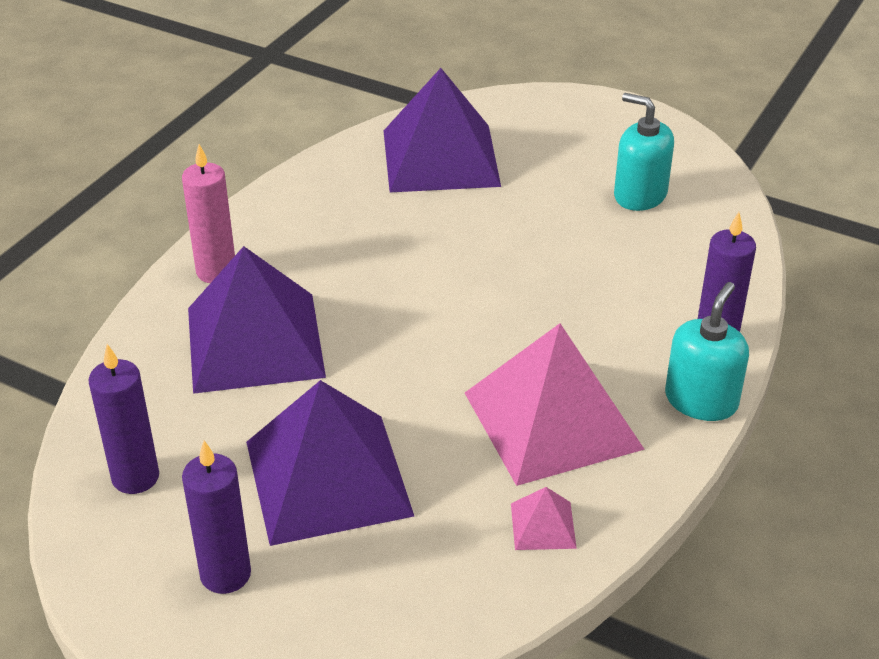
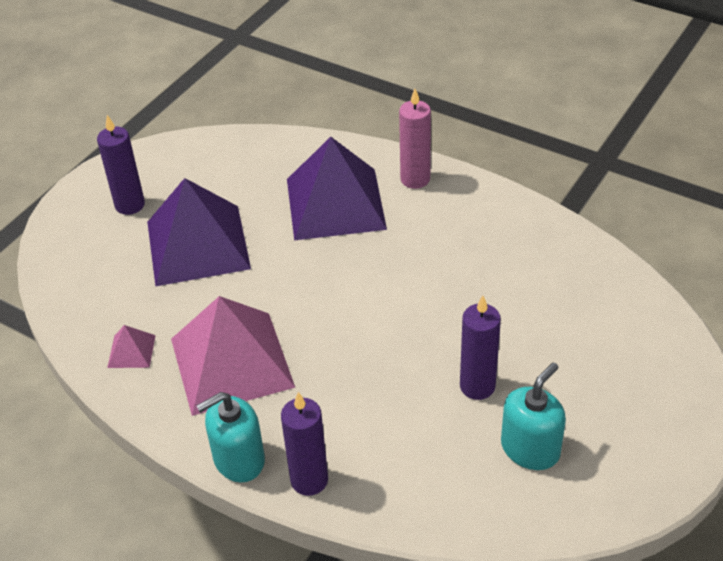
camera: 95 degrees right, 5 degrees up
(135, 477) = (215, 162): purple candle -> purple candle (477, 386)
(440, 157) = (579, 303): purple pyramid -> none
(701, 400) = (238, 459): turquoise soap dispenser -> turquoise soap dispenser turned 120 degrees clockwise

